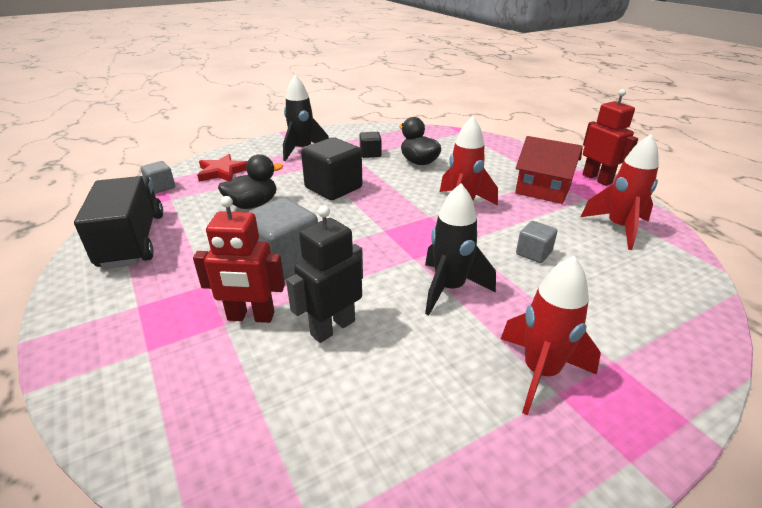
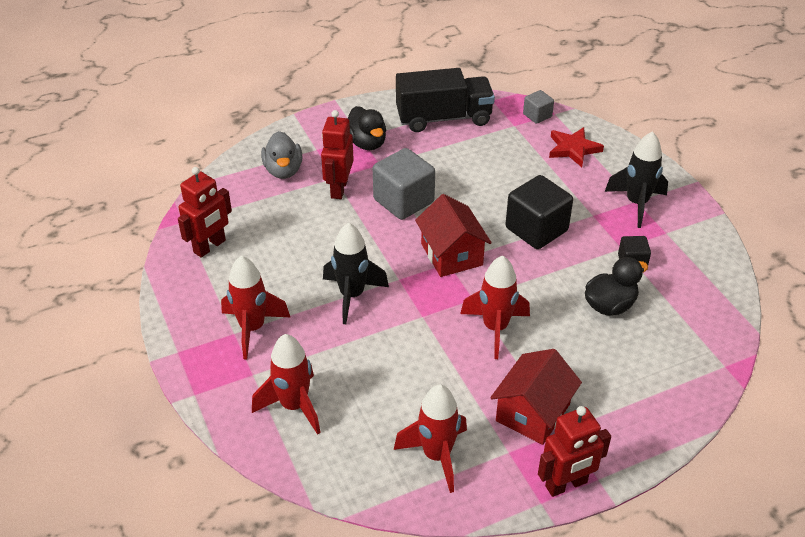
camera: 95 degrees right, 10 degrees up
(190, 385) = (283, 170): none -> grey duck
(253, 204) = (501, 176): black duck -> black duck (367, 143)
(332, 327) = (319, 228): black robot -> none
(371, 228) = (451, 254): none -> red house
(383, 462) = (210, 246): none -> red robot
(533, 253) = (396, 365): grey cube -> none
(633, 318) = (294, 406): none -> red rocket

